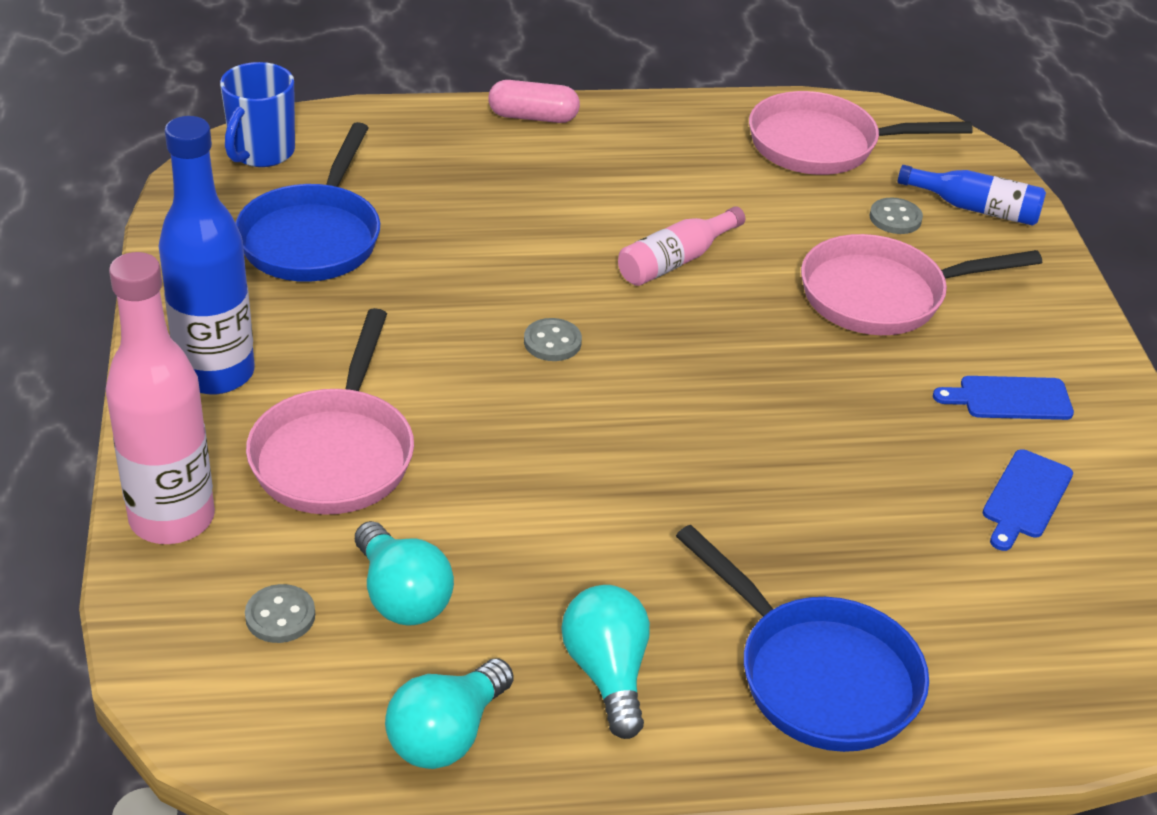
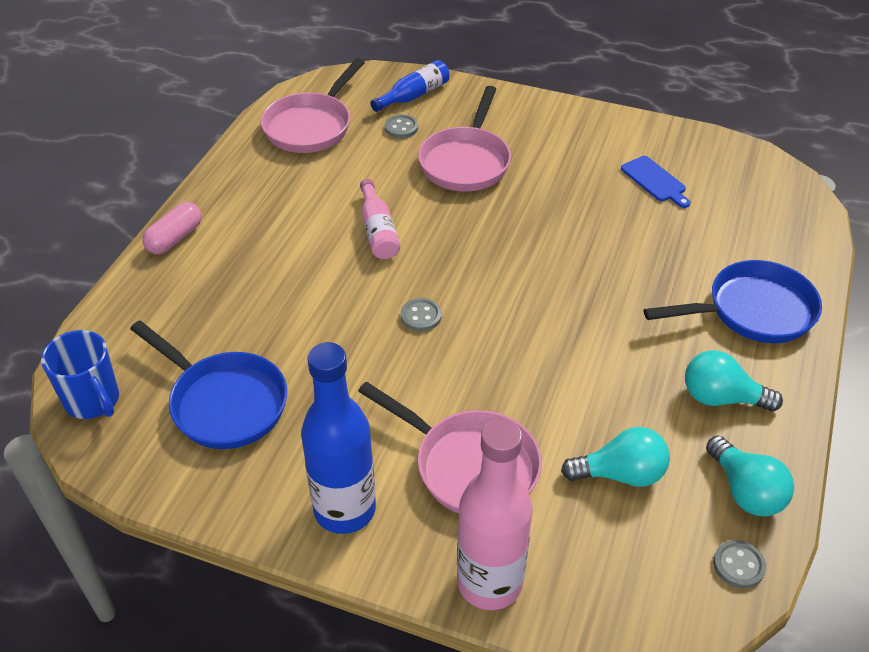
camera: 60 degrees left, 5 degrees up
(280, 616) = (612, 546): grey button -> grey button (738, 565)
(1009, 399) = (578, 153): blue cutting board -> none

